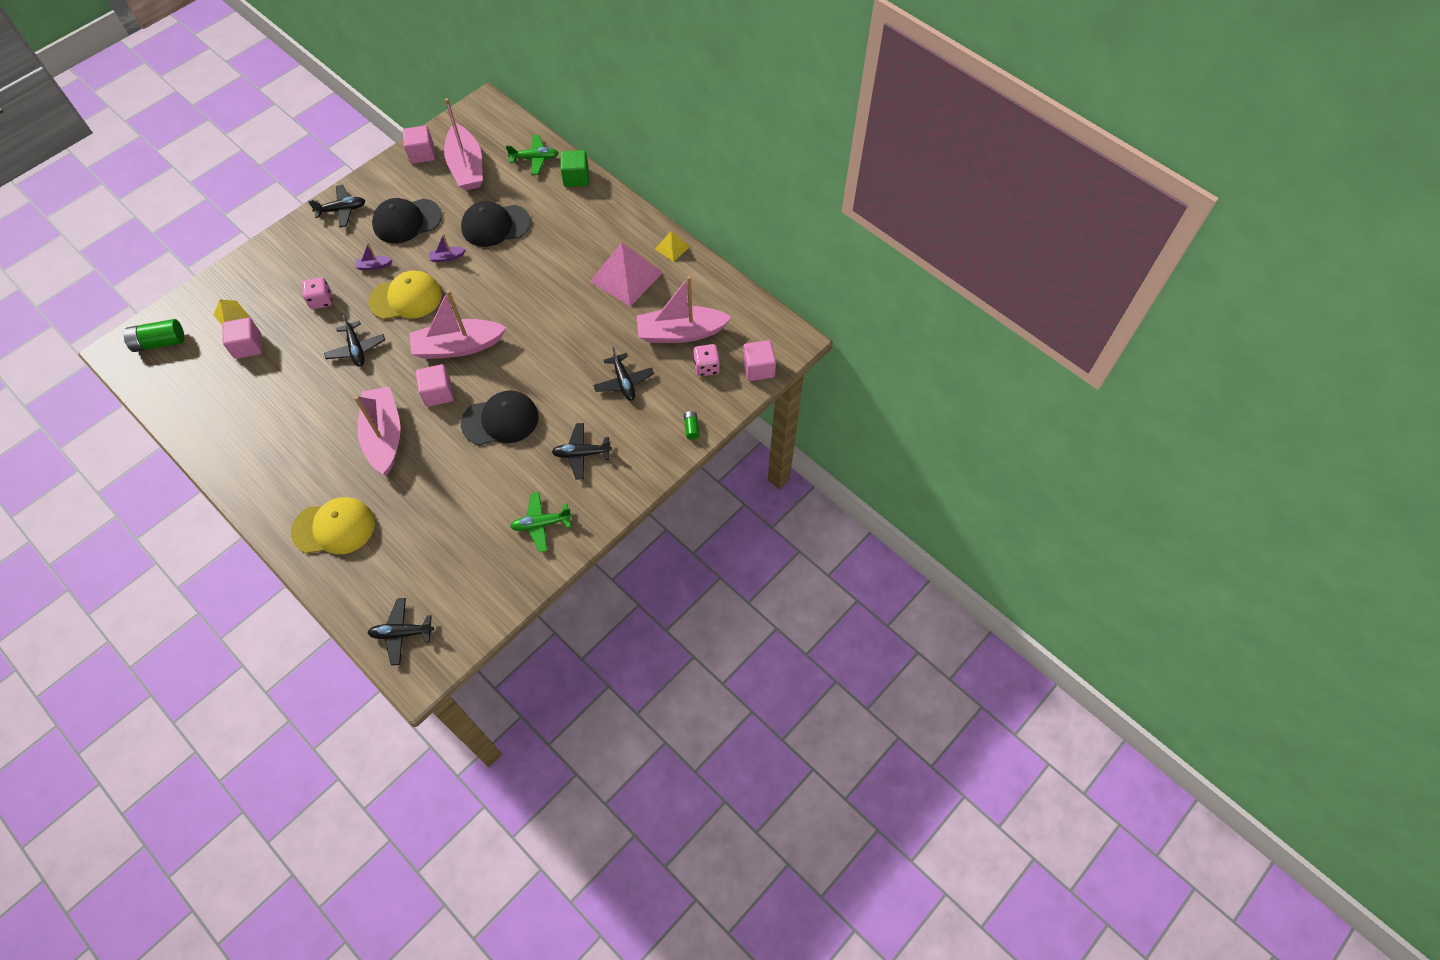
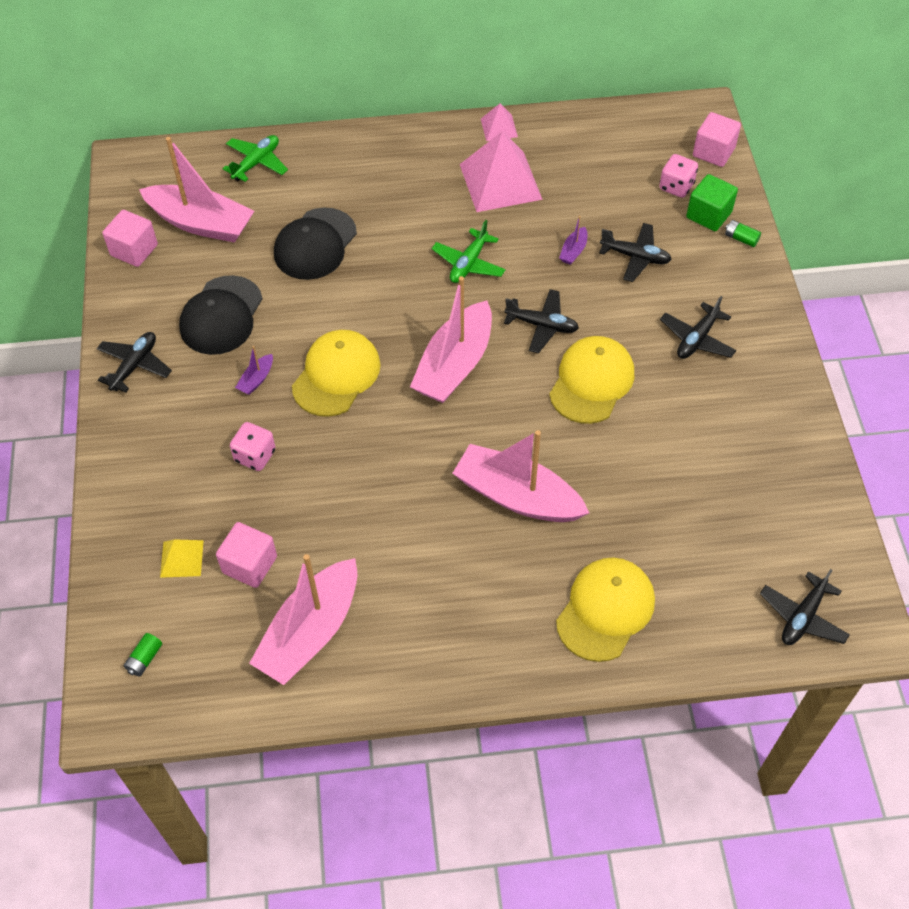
camera: 50 degrees left, 5 degrees down
(159, 342) = (144, 659): green battery -> green battery, size x0.52
(356, 349) = (364, 459): black plane -> black plane (542, 325)
(438, 393) = (503, 416): pink cube -> none
(447, 257) = (316, 308): purple boat -> purple boat (573, 251)
(500, 420) = (591, 382): black cap -> yellow cap
(541, 524) = (758, 419): green plane -> green plane (469, 263)
(576, 178) = (322, 146): green cube -> green cube (708, 215)
(672, 247) = (499, 128): yellow pyramid -> pink pyramid
(681, 333) = (615, 181): pink boat -> pink boat (310, 631)

